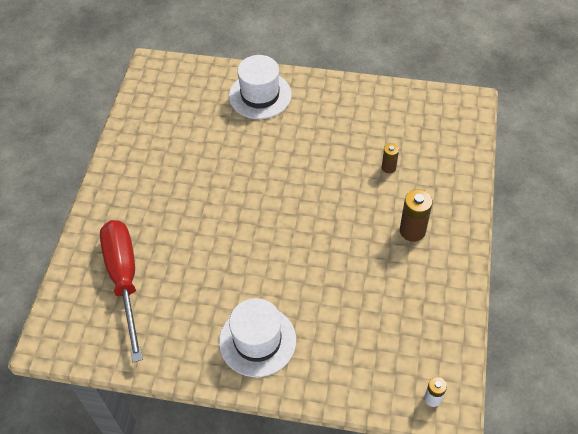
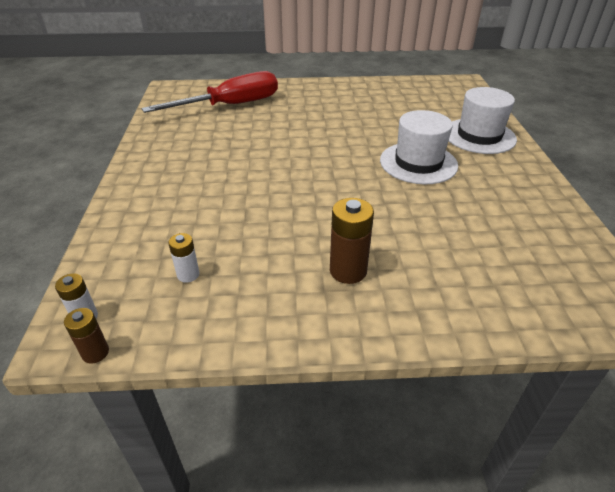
camera: 75 degrees right, 15 degrees down
(257, 341) = (172, 175): white hat -> white hat (418, 163)
(388, 167) = (442, 238): brown battery -> brown battery (95, 353)
(399, 331) = (188, 275): none -> white battery

